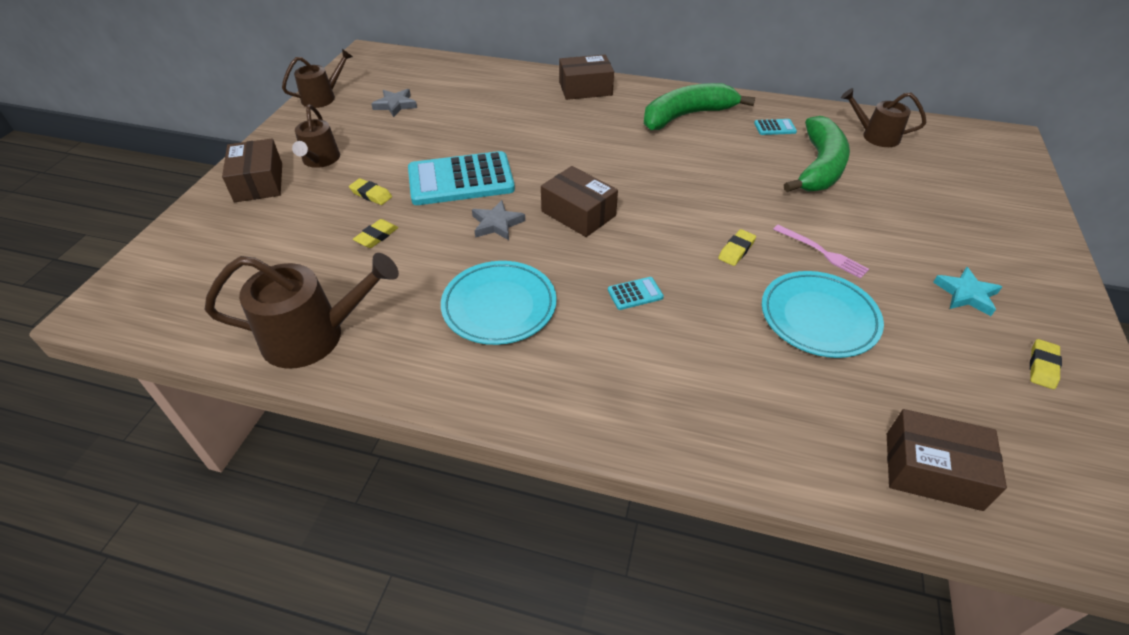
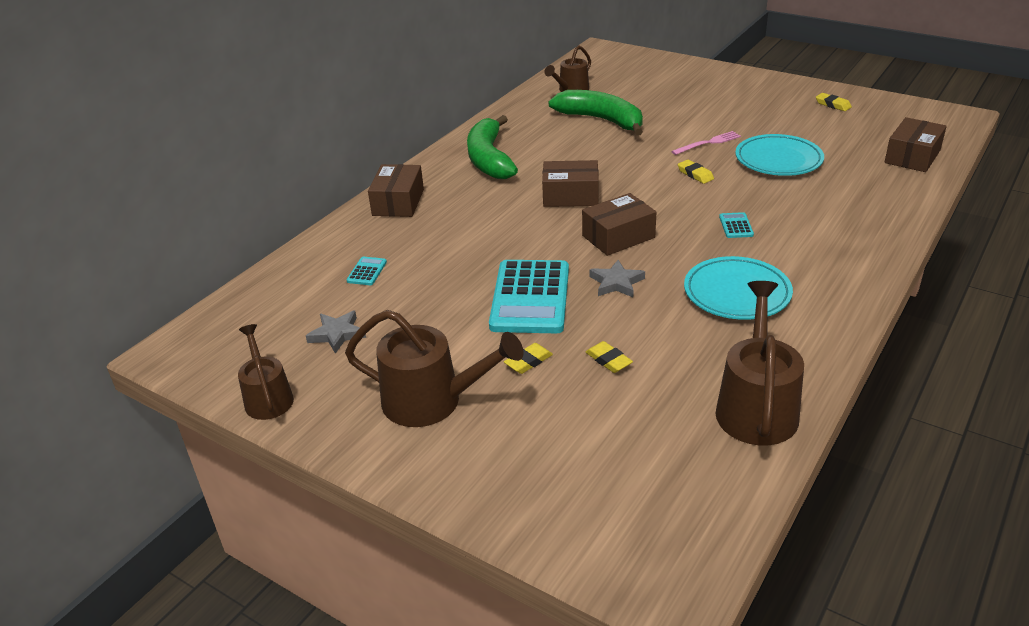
camera: 70 degrees left, 10 degrees down
(259, 182) = (455, 456): brown box -> brown box (570, 196)
(320, 160) = (431, 401): brown watering can -> brown watering can, size x1.59
(775, 127) = (534, 125): turquoise calculator -> turquoise calculator (367, 271)
(966, 294) = (765, 108): turquoise star -> none

